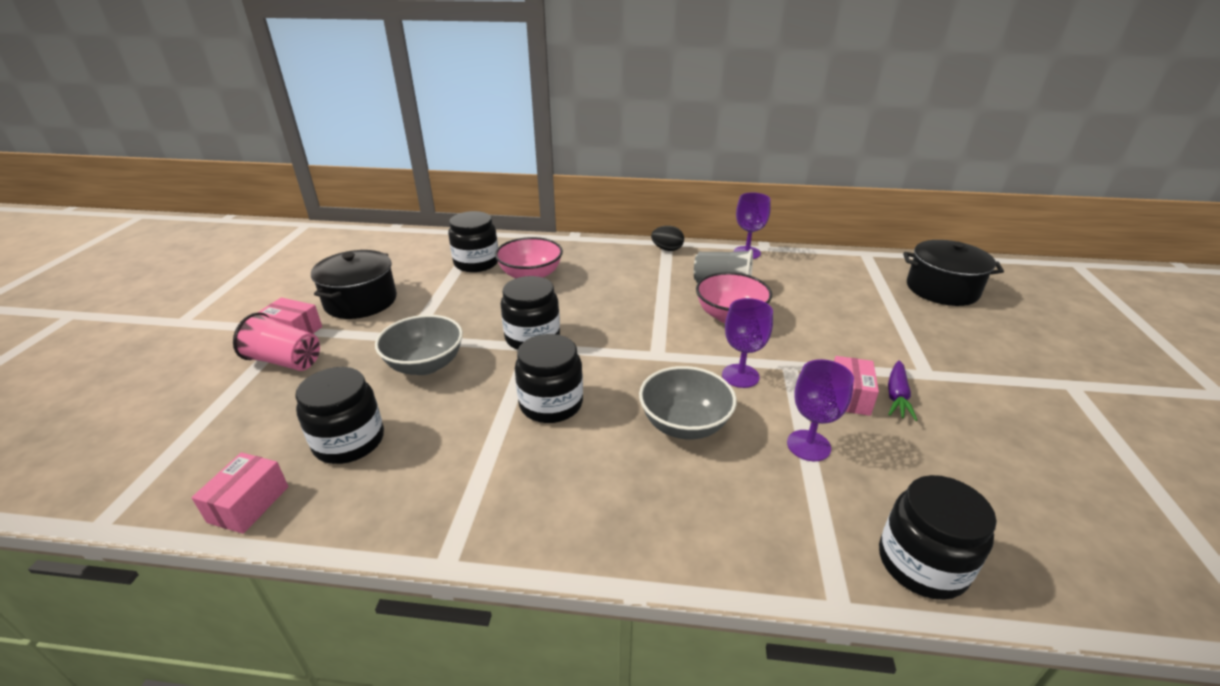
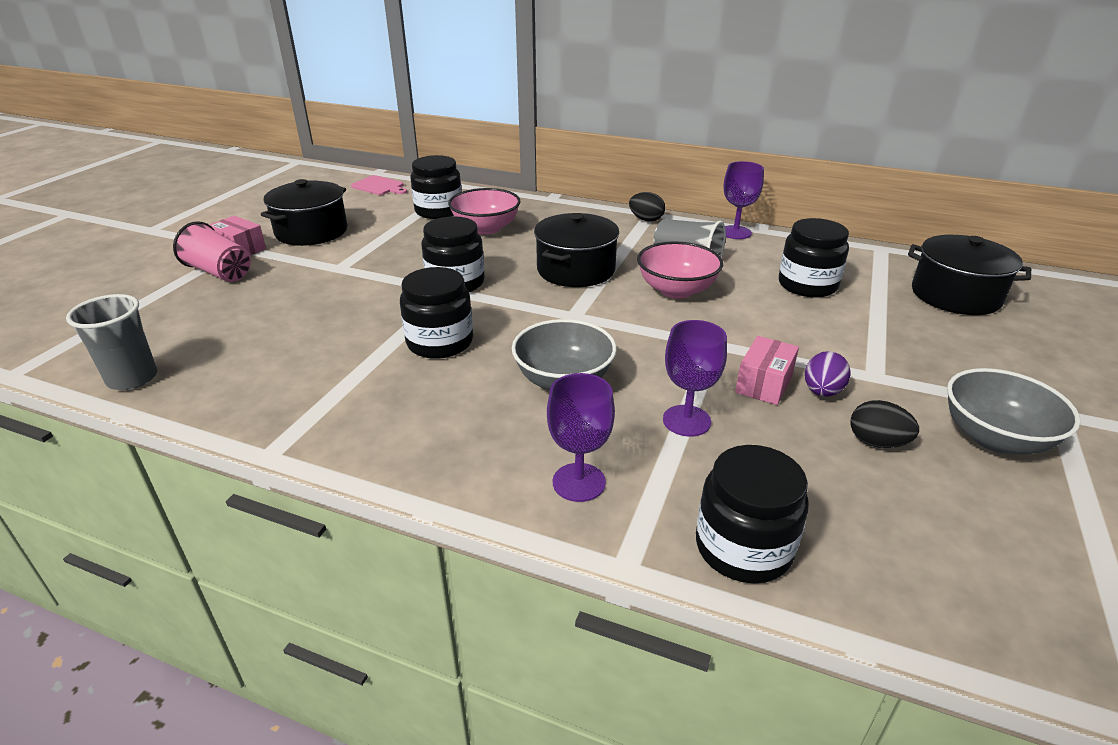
camera: 15 degrees right, 0 degrees up
(249, 504) = (132, 378): pink box -> grey cup
(349, 441) = (239, 344): black jar -> black jar (807, 285)
(404, 243) = (379, 186): none -> pink cutting board
(425, 365) = (340, 292): grey bowl -> grey bowl (994, 438)
(634, 308) = (576, 270): none -> black pot
(740, 376) = (652, 346): purple goblet -> purple goblet (579, 482)
(896, 396) = (822, 392): purple carrot -> purple egg
(963, 437) = (877, 442): none -> black egg

